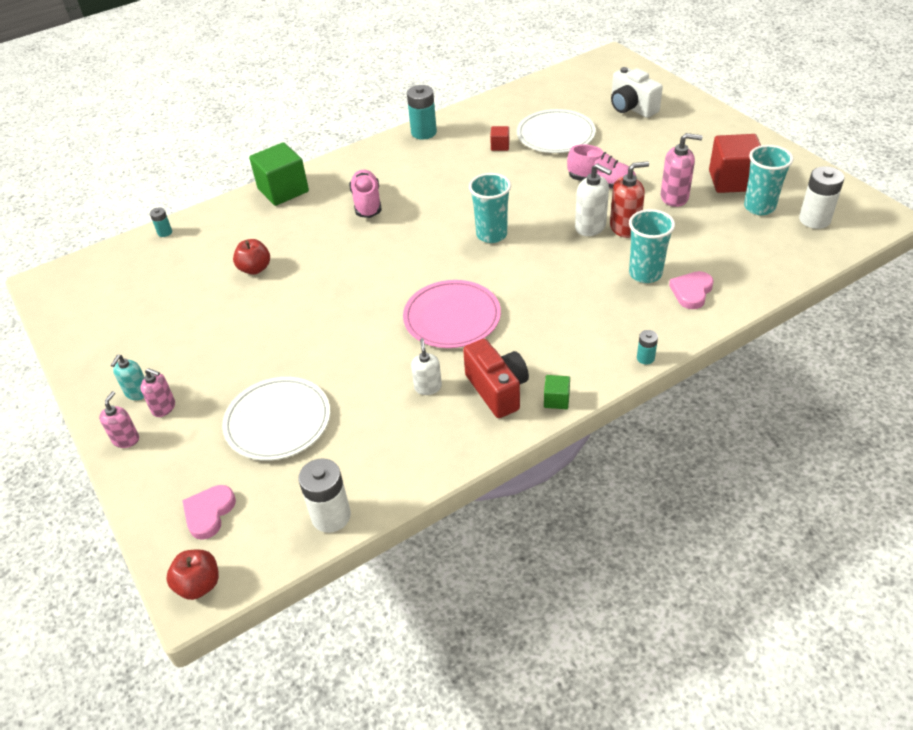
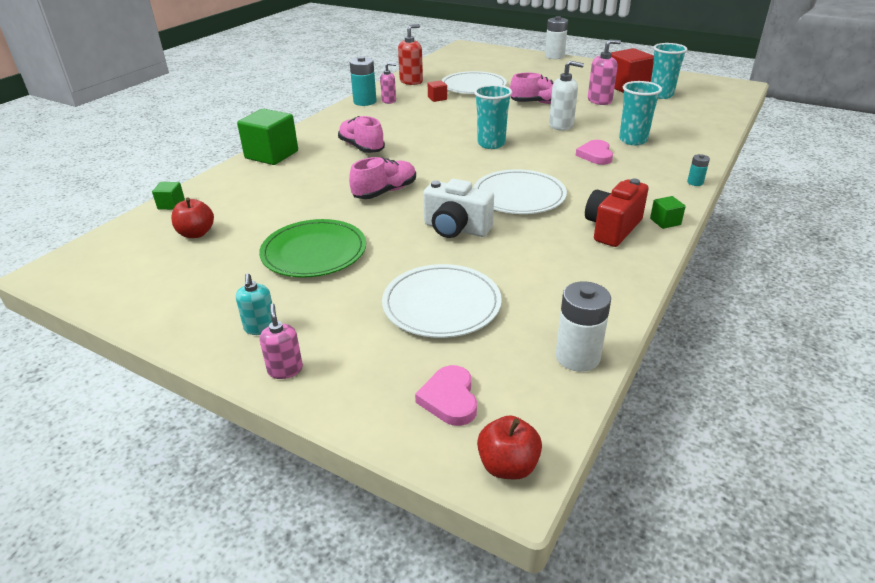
camera: 30 degrees left, 10 degrees down
(164, 407) = (304, 330): pink soap dispenser -> pink soap dispenser (389, 101)
(165, 232) = (171, 205): turquoise battery -> green cube
(229, 327) = (314, 252): none -> green plate
(255, 269) = (298, 208): red apple -> red apple (196, 233)
(339, 272) = (385, 192): none -> pink shoe
(428, 387) = (553, 242): white soap dispenser -> none
(452, 317) = (519, 196): pink plate -> white plate
(497, 390) = (612, 228): red camera -> red camera turned 90 degrees counterclockwise
(625, 228) = (586, 121): red soap dispenser -> red soap dispenser (411, 81)
(631, 108) = (511, 66): white camera -> white camera (456, 229)
(691, 292) = (676, 142): pink heart -> pink heart (595, 155)
(814, 219) = (702, 94): white battery -> white battery (554, 56)

